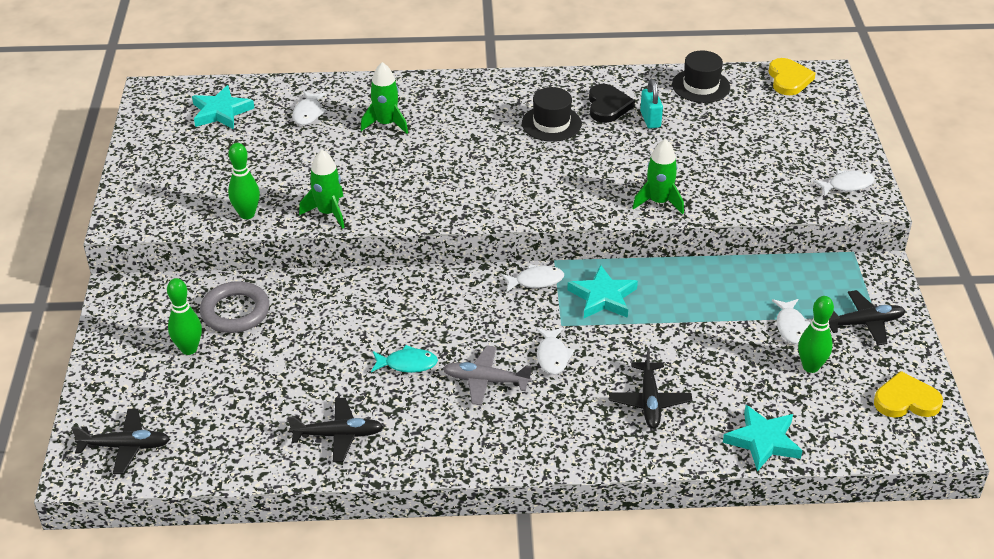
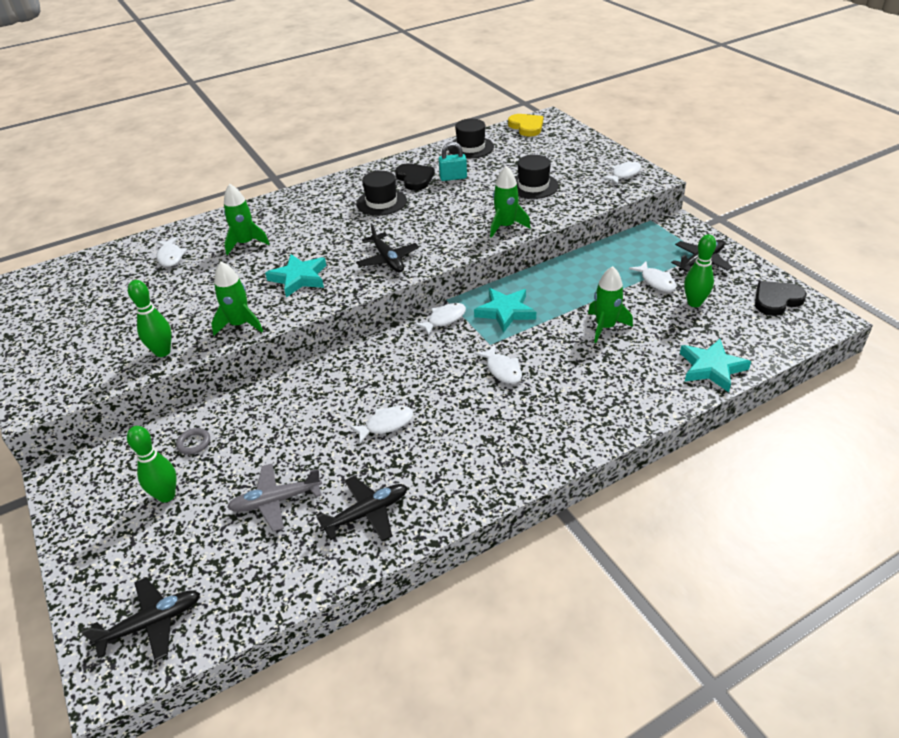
camera: 25 degrees left, 0 degrees up
(221, 112) = (87, 280): turquoise star -> turquoise star (299, 278)
(235, 311) = (194, 443): grey ring -> grey ring, size x0.48
(407, 364) = (386, 424): turquoise fish -> white fish
(486, 381) = (464, 411): grey plane -> grey plane (276, 501)
(649, 401) = (605, 373): black plane -> black plane (387, 259)
(650, 119) = (453, 177): turquoise padlock -> turquoise padlock turned 60 degrees counterclockwise
(691, 354) = (605, 327): none -> green rocket
(730, 162) = (533, 186): none -> black hat
(906, 400) = (776, 300): yellow heart -> black heart

